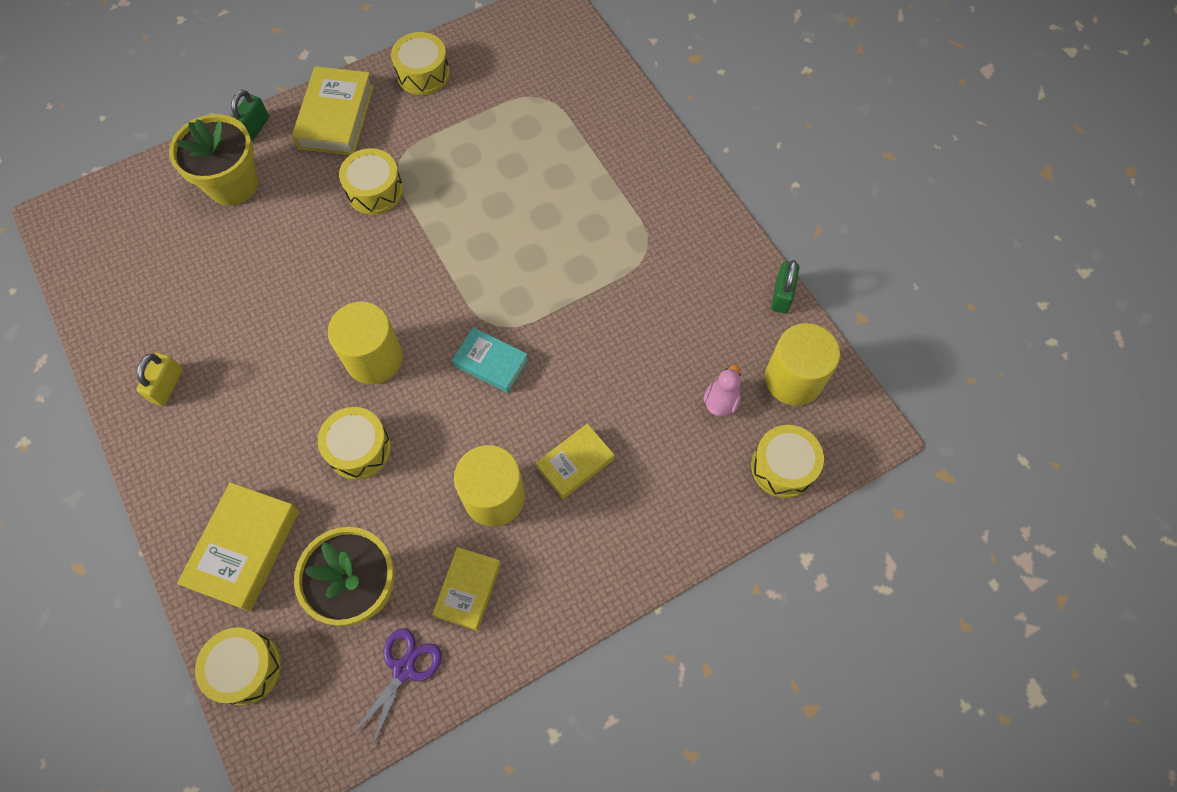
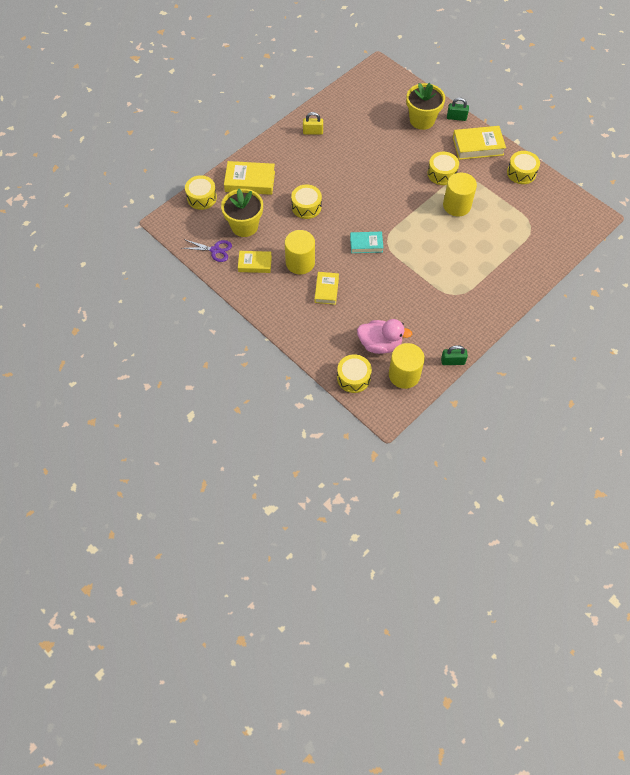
camera: 75 degrees right, 5 degrees down
(374, 358) = (352, 199): yellow cylinder -> yellow cylinder (457, 205)
(491, 363) = (366, 244): turquoise book -> turquoise book turned 75 degrees clockwise
(575, 463) = (326, 290): yellow book -> yellow book turned 60 degrees clockwise
(721, 401) = (380, 344): pink duck -> pink duck, size x1.86

